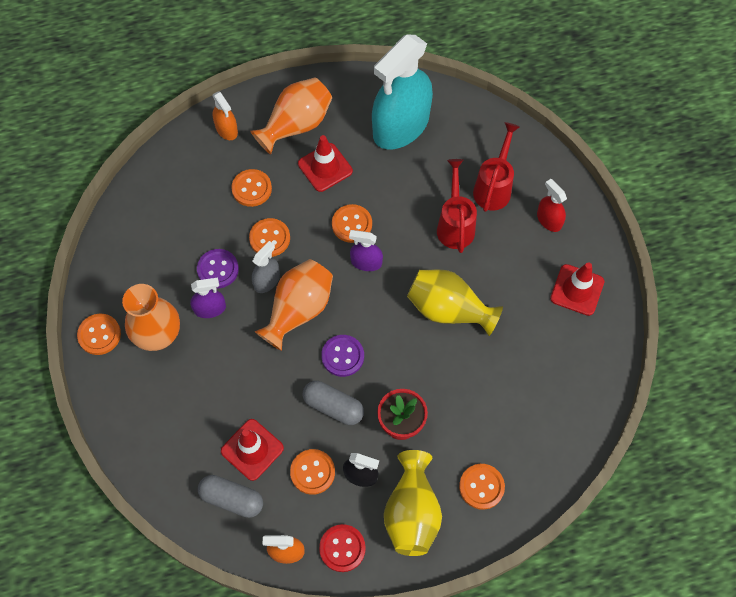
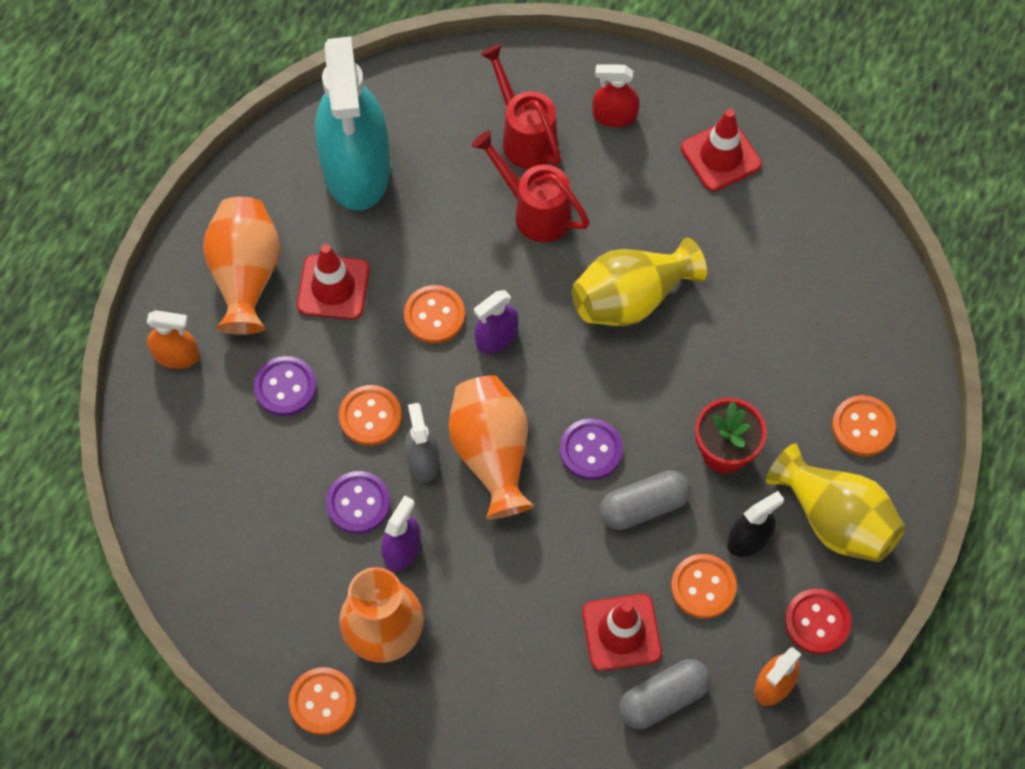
camera: 50 degrees left, 0 degrees up
(251, 189) = (285, 387): orange button -> purple button

